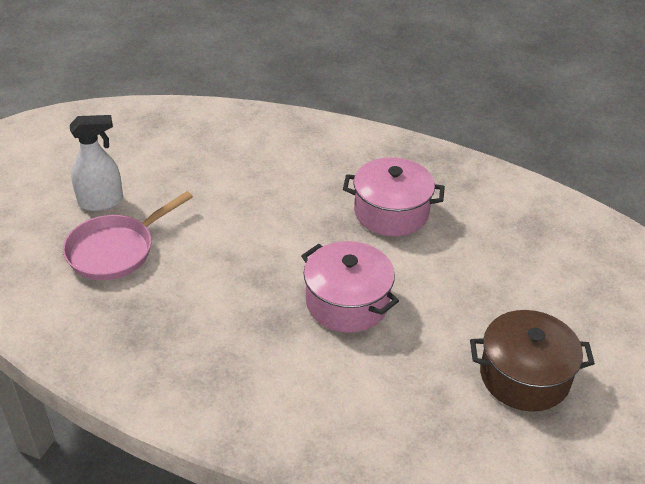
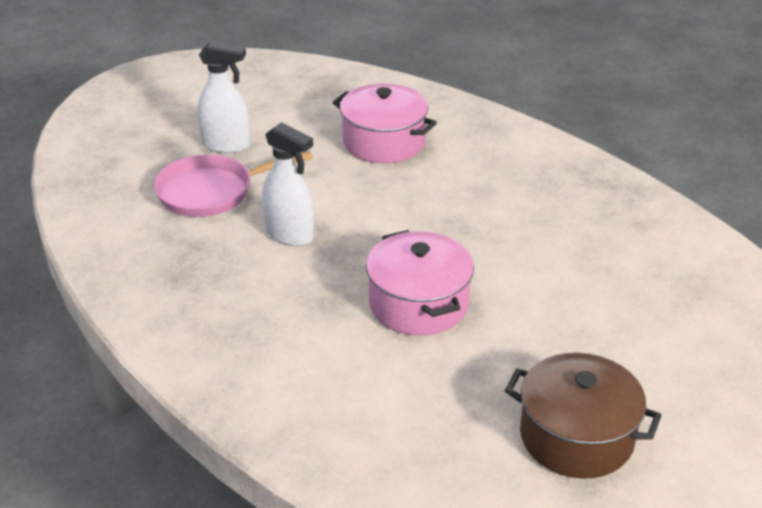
camera: 25 degrees right, 5 degrees down
(207, 271) = (289, 235): none -> white spray bottle
(391, 212) = (528, 229): pink pot -> pink pot (383, 142)

